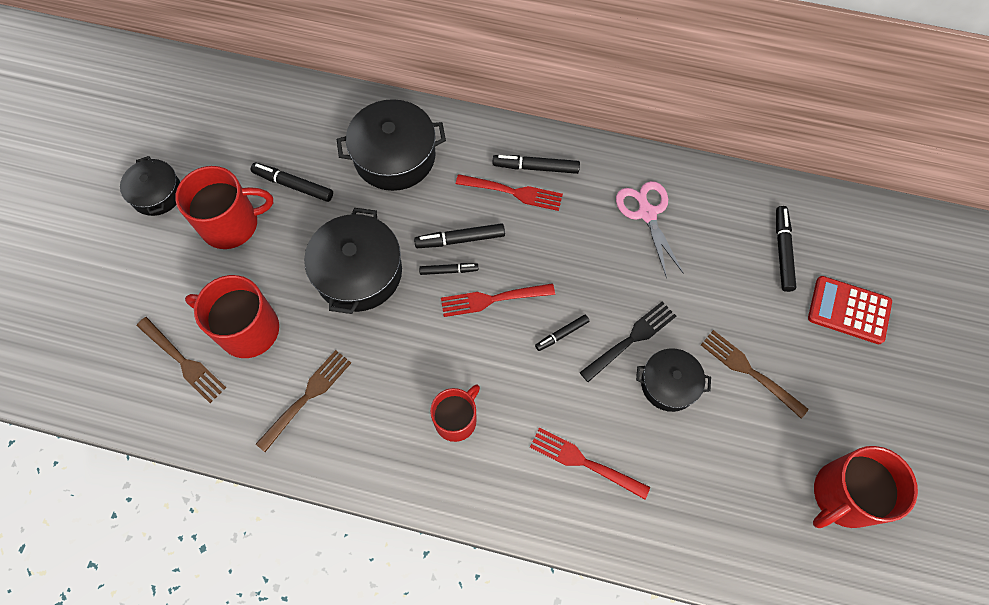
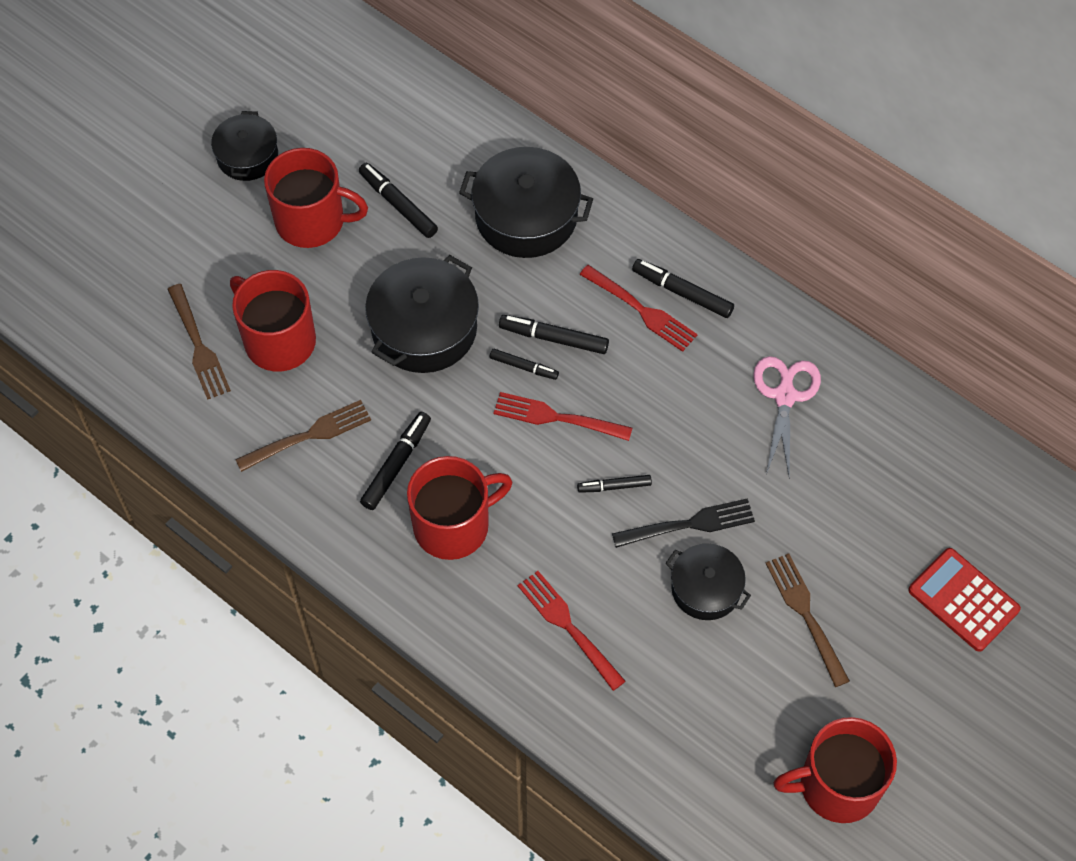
camera: 25 degrees right, 5 degrees down
(456, 420) = (453, 525): red mug -> red mug, size x1.52
(782, 251) = (923, 503): black marker -> black marker (396, 464)

